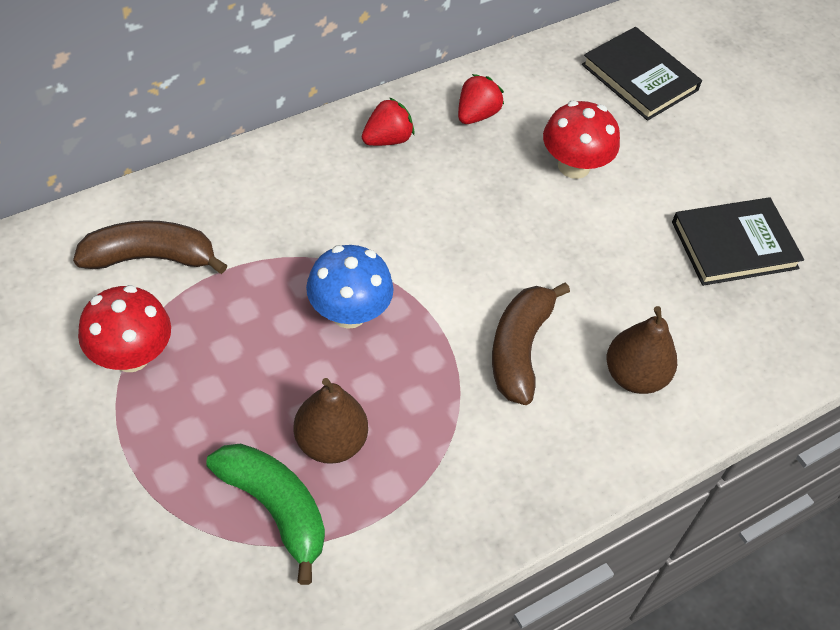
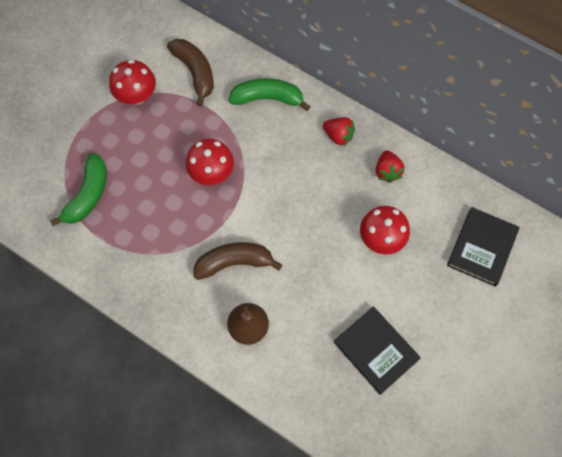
camera: 70 degrees right, 15 degrees up
(267, 189) = (268, 98): none -> green banana
(330, 442) = (133, 201): brown pear -> none
(349, 313) = (211, 173): blue mushroom -> red mushroom
(476, 114) = (387, 171): red strawberry -> red strawberry turned 75 degrees clockwise

